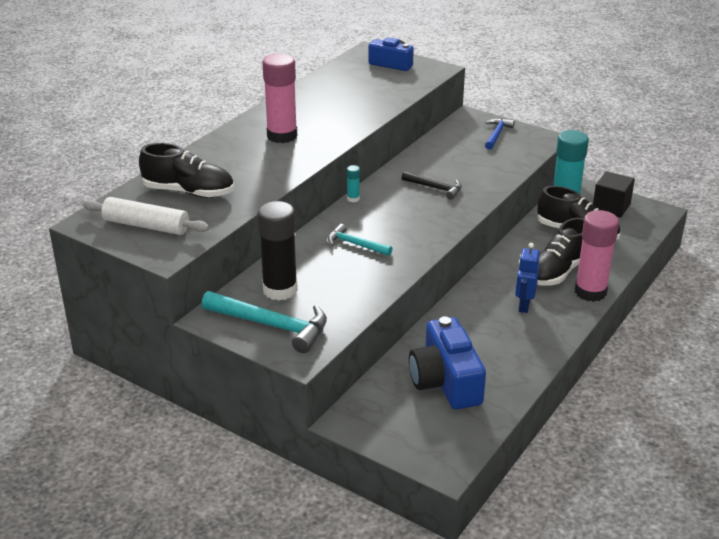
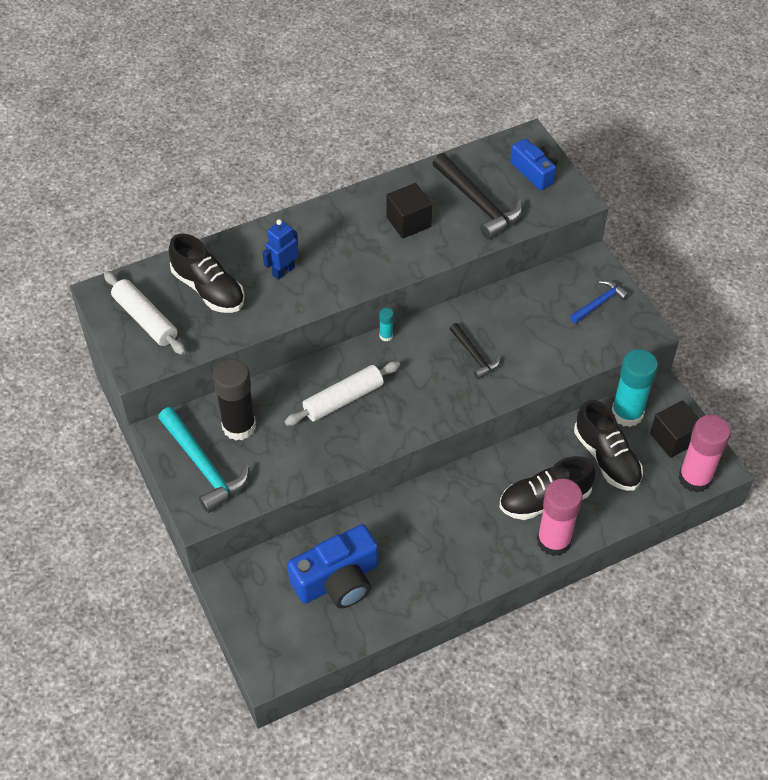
camera: 30 degrees right, 20 degrees up
(282, 136) = (343, 243): pink glue stick -> pink glue stick (695, 478)
(323, 111) = (408, 222): none -> black cube
(355, 244) = (343, 399): turquoise hammer -> white rolling pin
(366, 89) = (478, 203): none -> black hammer
(445, 381) = (338, 580): blue camera -> blue camera turned 135 degrees counterclockwise
(524, 305) = (477, 527): blue robot -> blue robot (283, 271)

